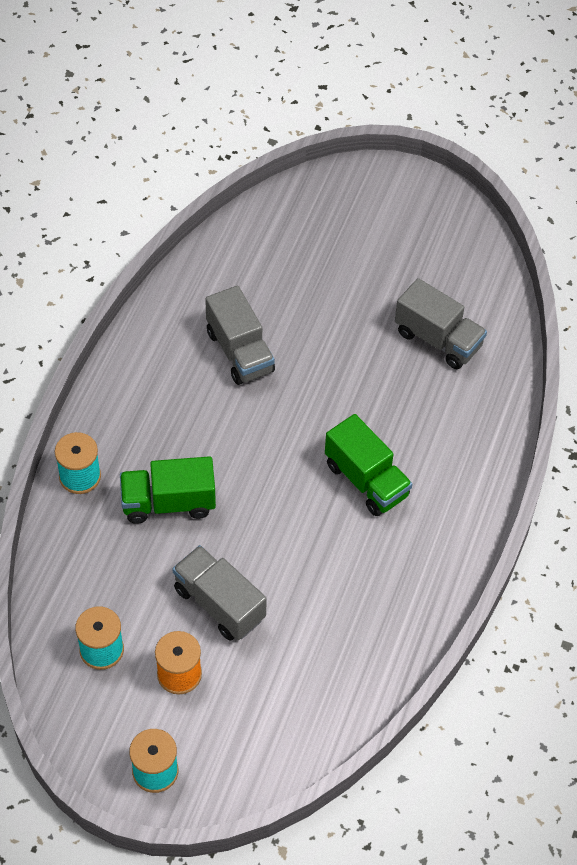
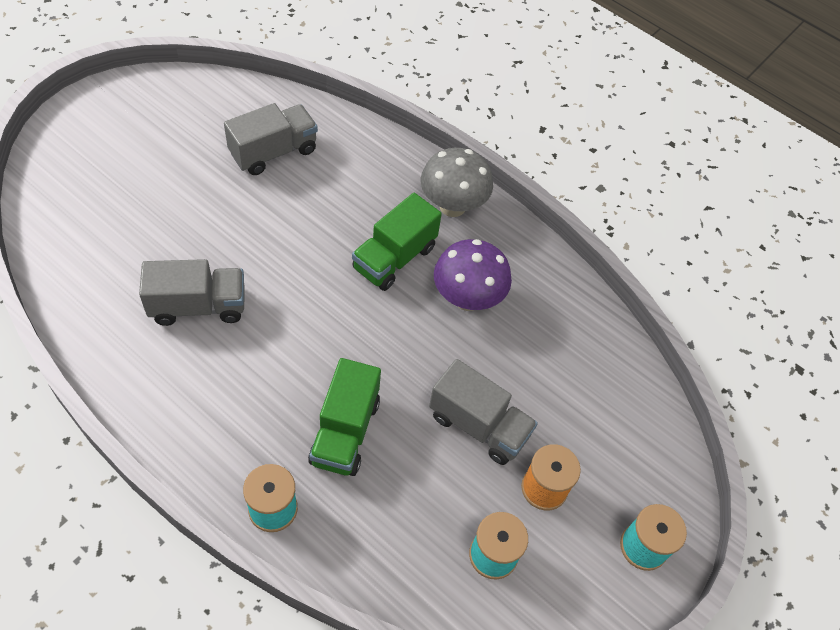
camera: 75 degrees left, 0 degrees up
(219, 604) = (478, 425): grey truck -> grey truck turned 120 degrees counterclockwise
(351, 555) = (467, 298): none -> purple mushroom
(366, 480) = (394, 258): green truck -> green truck turned 150 degrees clockwise
(456, 509) = (452, 206): none -> grey mushroom

